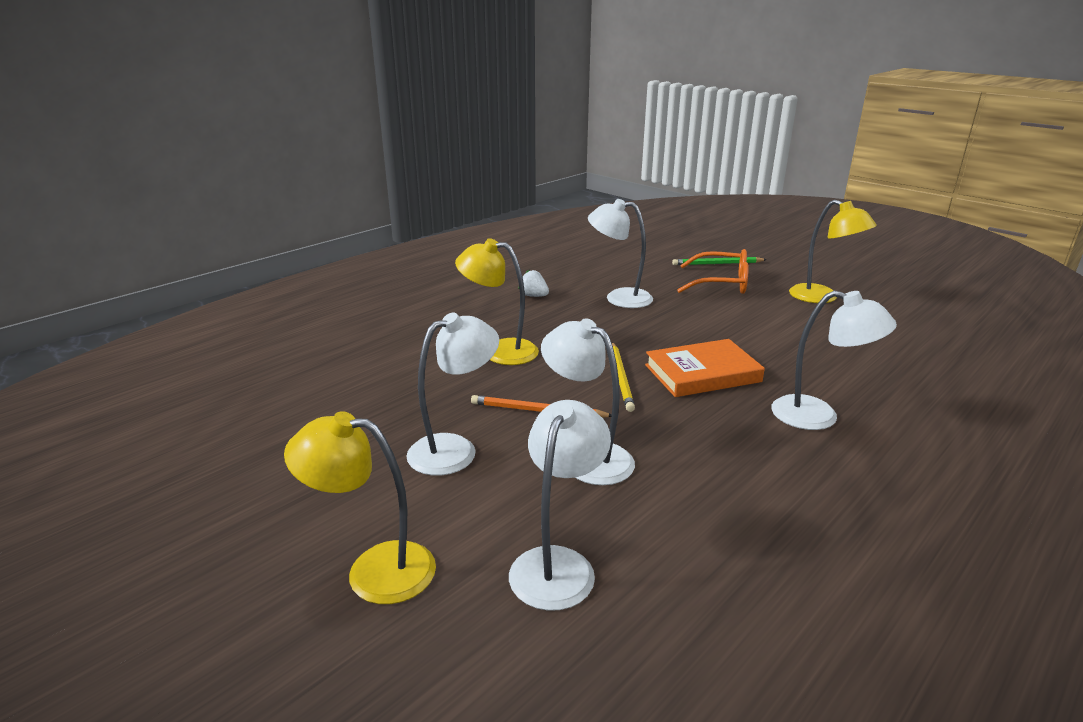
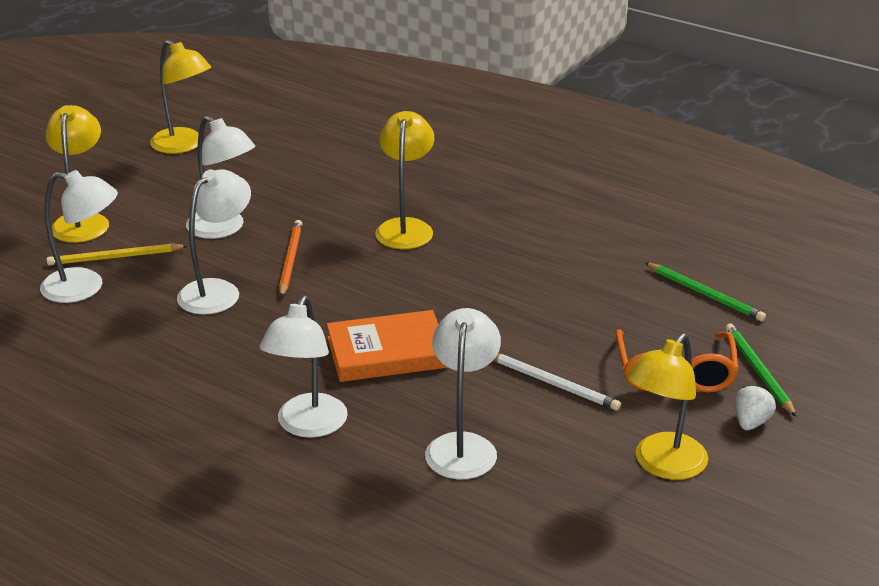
camera: 80 degrees right, 5 degrees up
(220, 473) = (184, 145): none -> yellow lamp
(533, 296) = (559, 232): white strawberry -> white strawberry (751, 422)
(619, 298) = (581, 291): white lamp -> white lamp (463, 446)
(621, 378) = (364, 301): yellow pencil -> yellow pencil (115, 257)
(630, 265) = (705, 294): none -> green pencil
(702, 373) = (387, 352): orange book -> orange book turned 75 degrees counterclockwise
(738, 318) = (553, 383): none -> white pencil

